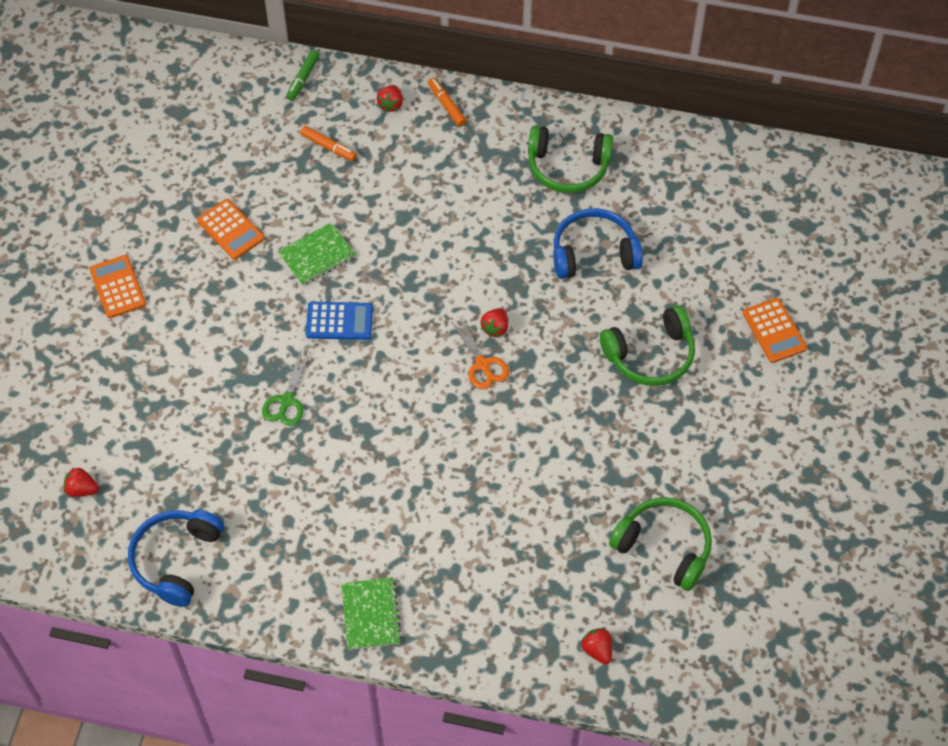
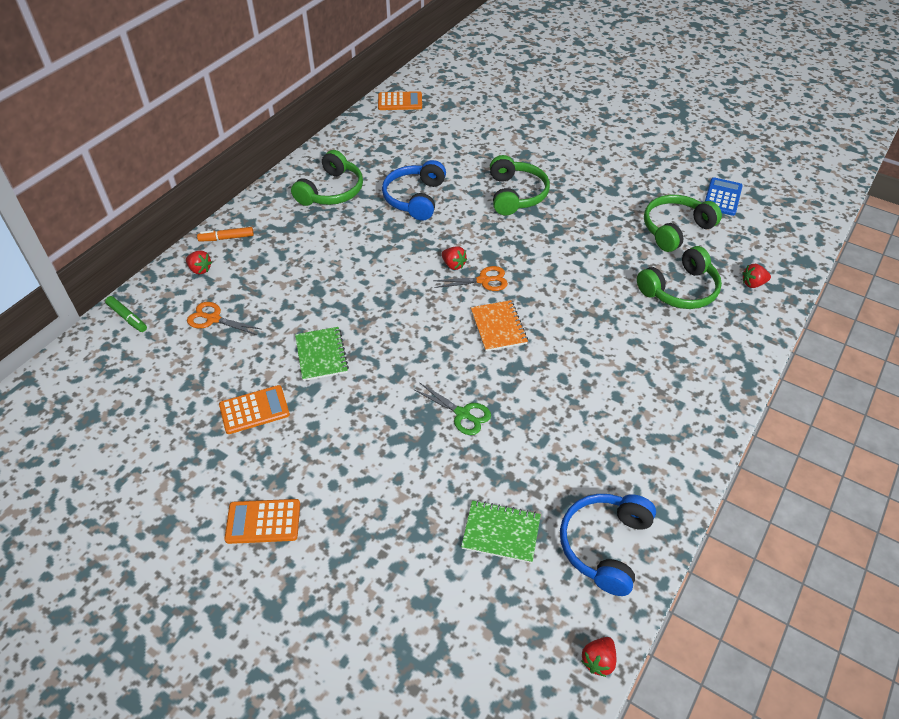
camera: 70 degrees left, 10 degrees down
(82, 489) = (495, 616): red strawberry -> red strawberry (598, 660)
(176, 560) = (605, 545): blue headphones -> blue headphones turned 75 degrees clockwise
(328, 147) = (213, 319): orange marker -> orange scissors
(339, 321) = (398, 357): blue calculator -> blue calculator (722, 197)
(370, 614) = (696, 409): green notebook -> green notebook (501, 532)
(416, 399) = (498, 327): none -> orange notebook
(552, 570) = (680, 290): none -> green headphones
(774, 331) = (522, 138): orange calculator -> orange calculator (400, 102)

